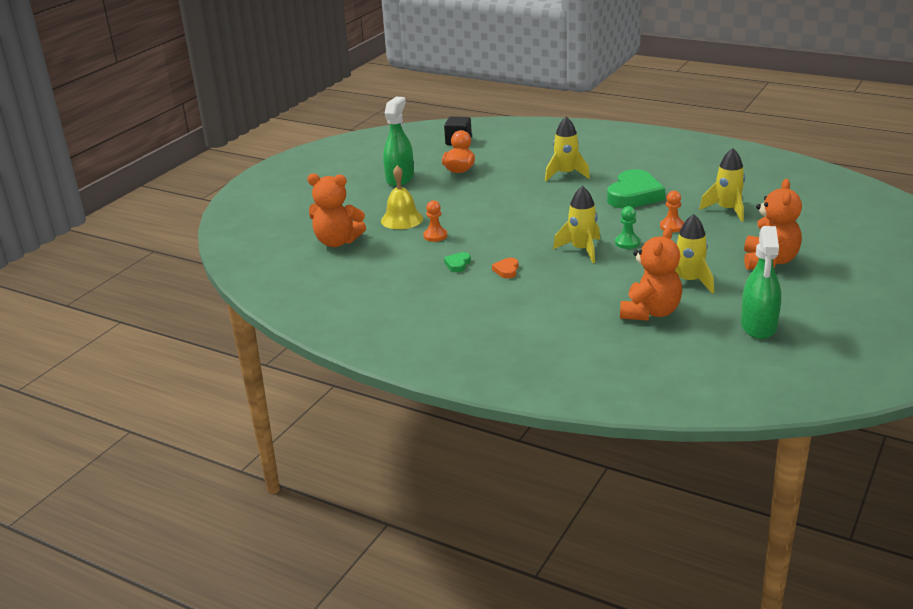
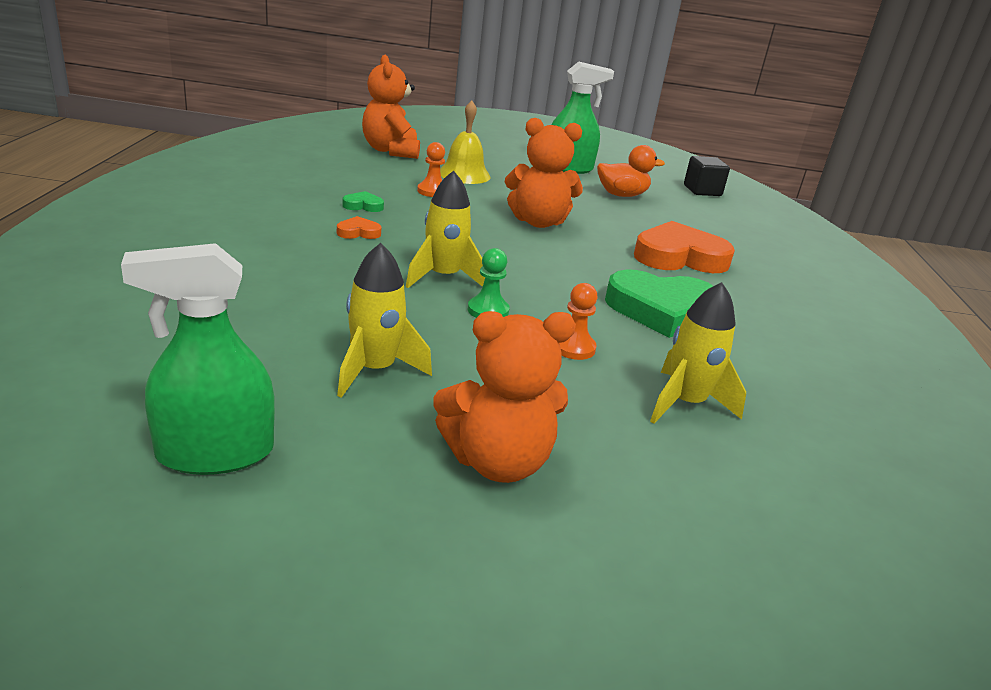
camera: 60 degrees right, 0 degrees up
(566, 174) = (679, 257): yellow rocket -> orange heart
(650, 312) = (255, 338): orange teddy bear -> orange teddy bear (538, 222)

